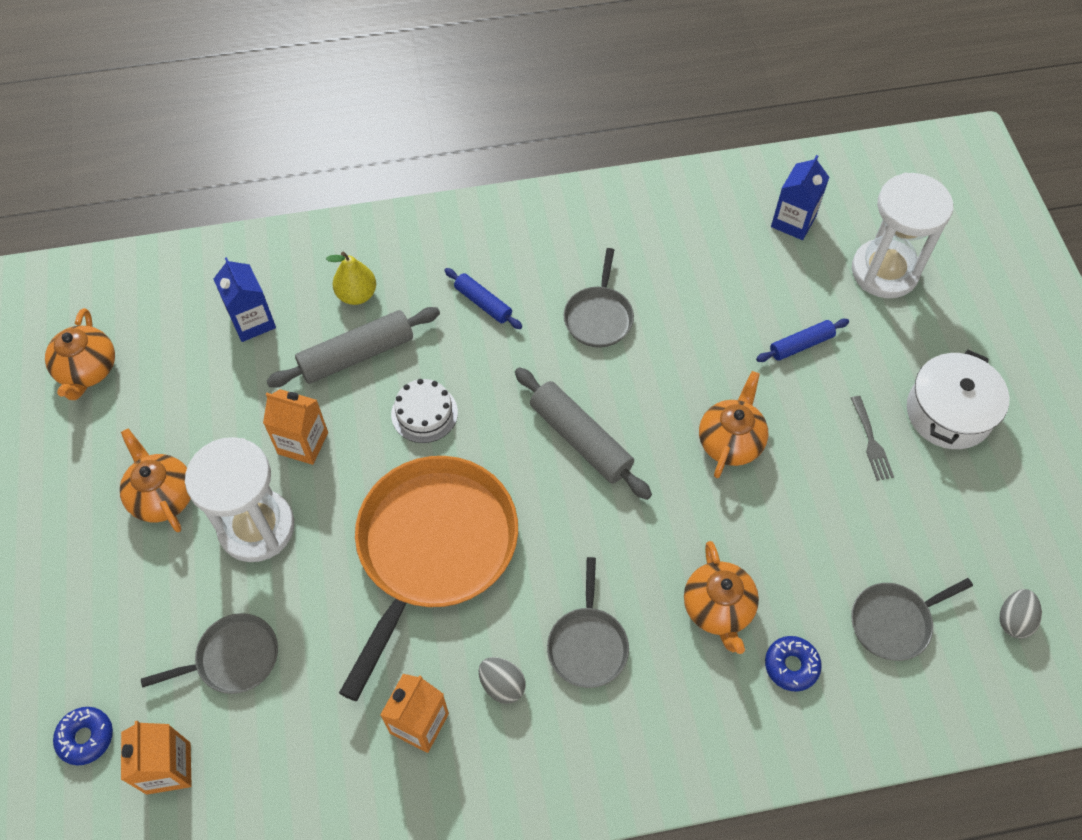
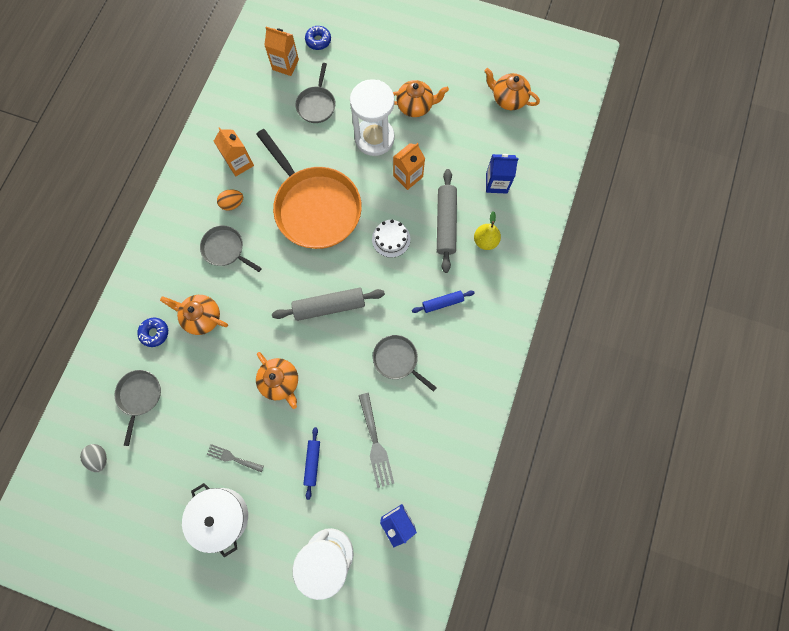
camera: 120 degrees right, 15 degrees up
(502, 685) = (232, 204): grey egg -> orange egg
(724, 287) = (375, 444): none -> grey fork

